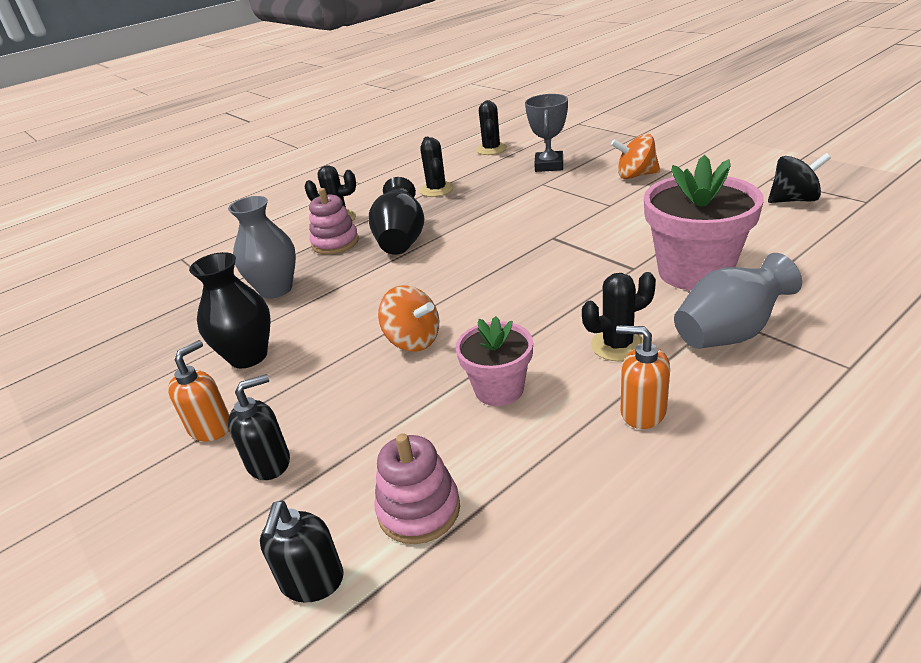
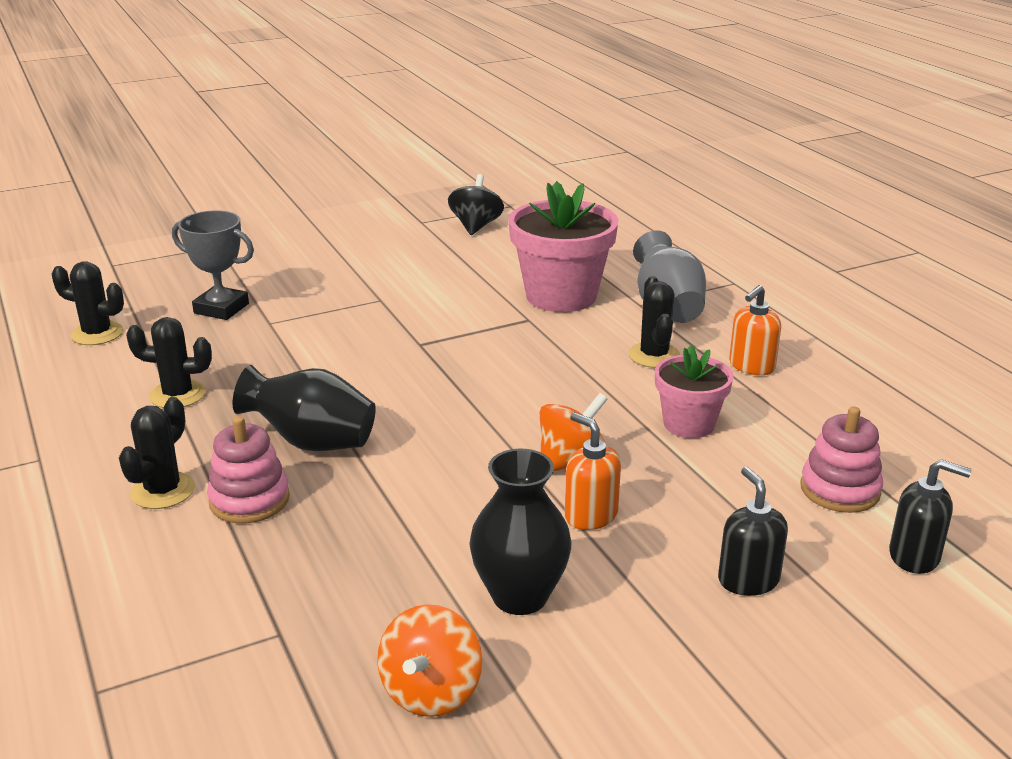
camera: 80 degrees left, 5 degrees down
(211, 427) = (665, 629): orange soap dispenser -> orange soap dispenser (590, 515)
(276, 289) = (346, 566): grey vase -> none
(635, 175) = (326, 271): orange spinning top -> orange spinning top (431, 692)

